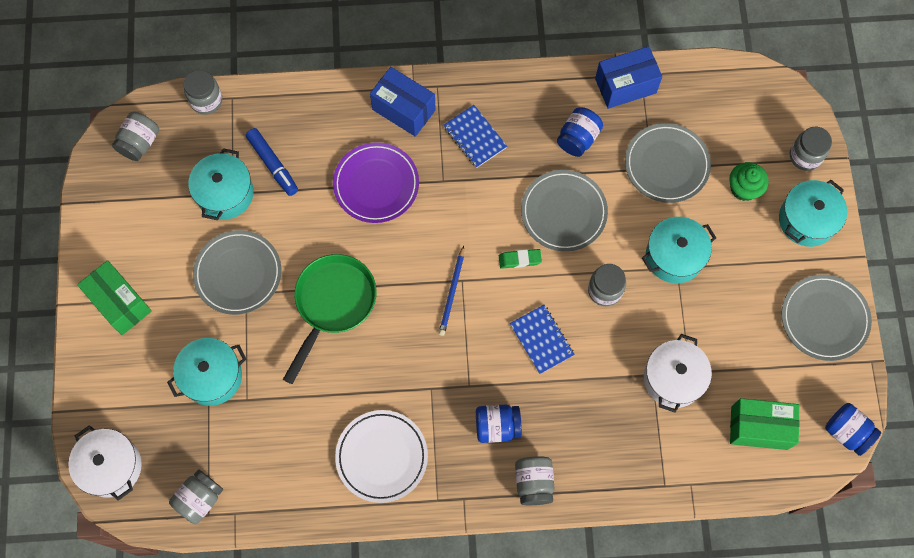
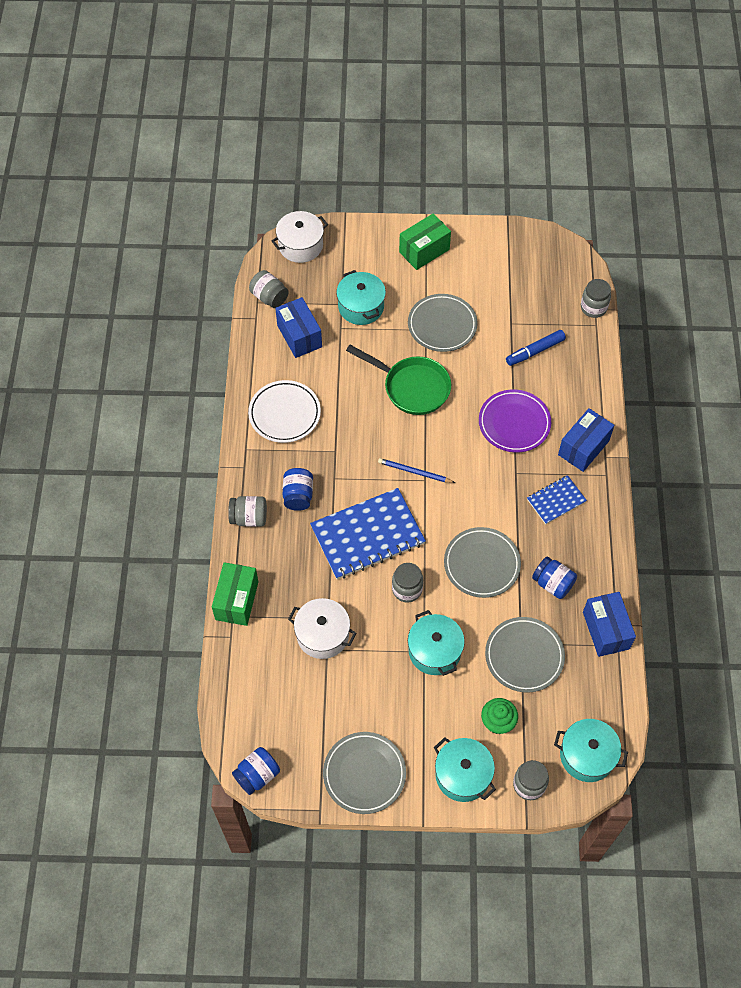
camera: 95 degrees right, 10 degrees down
(139, 143) = (556, 263): grey jar -> none
(225, 193) = (511, 318): turquoise pot -> turquoise pot (587, 755)
(261, 451) = (299, 336): none -> blue box
(519, 260) = (440, 525): green eraser -> none
(541, 340) = (367, 535): blue notebook -> blue notebook, size x1.92
(759, 428) = (271, 699): green box -> green box (236, 600)

